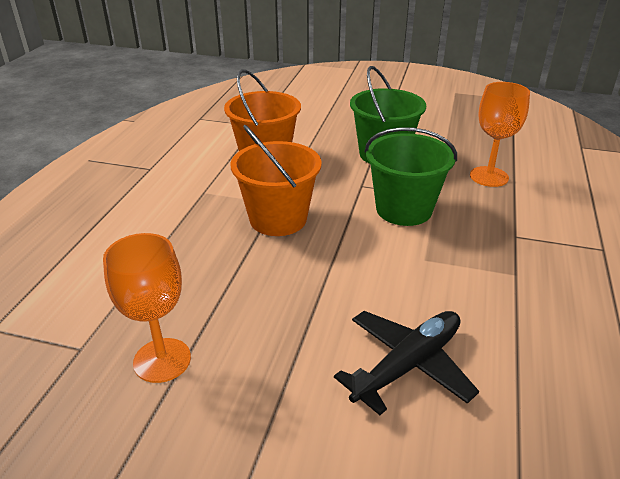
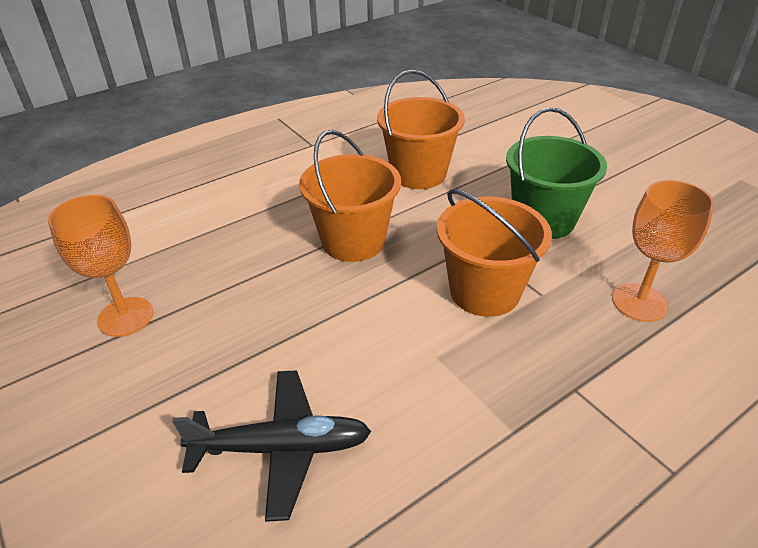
camera: 40 degrees right, 5 degrees up
(404, 209) = (484, 291): green bucket -> orange bucket

